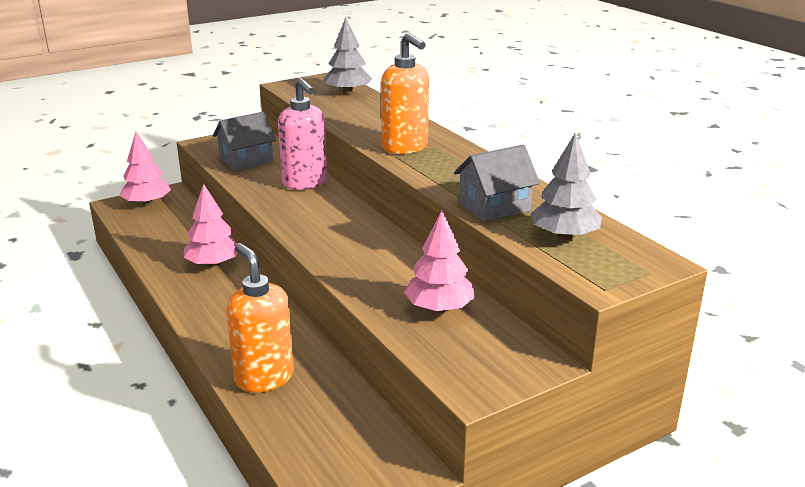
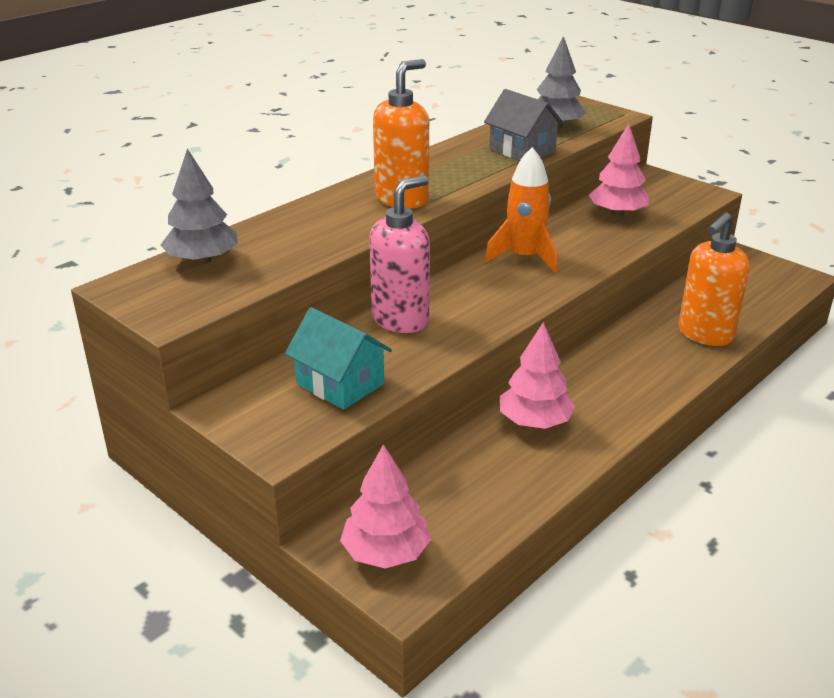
camera: 105 degrees left, 5 degrees up
(246, 160) = (340, 384): grey house -> turquoise house
(369, 241) = (524, 257): none -> orange rocket

